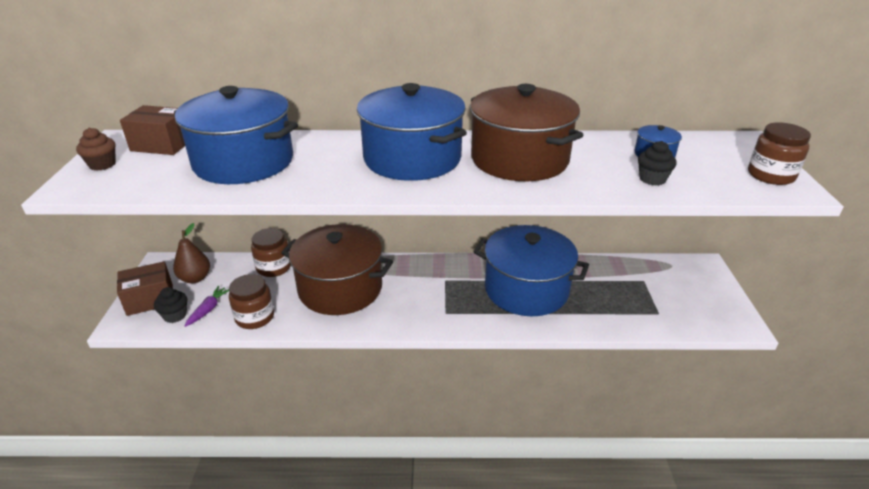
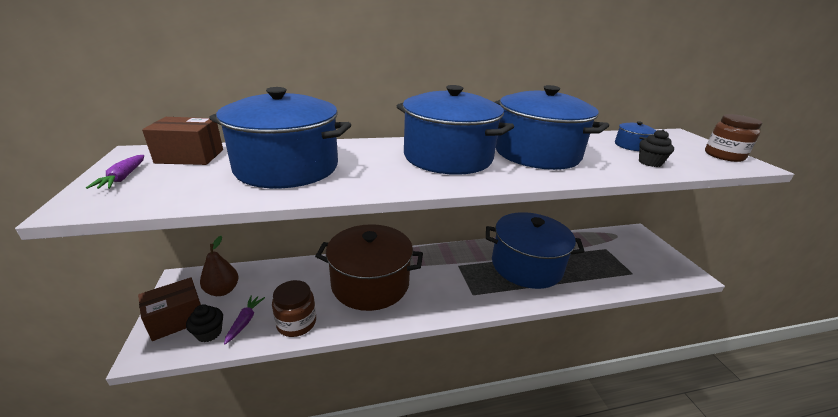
camera: 15 degrees left, 5 degrees down
(102, 164) = (123, 178): brown cupcake -> purple carrot
(274, 267) = (300, 271): brown jar -> none
(519, 159) = (537, 153): brown pot -> blue pot

